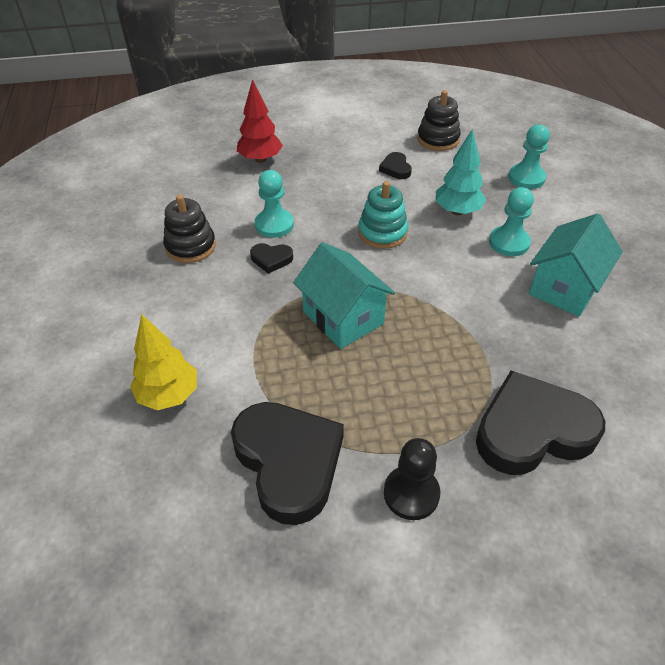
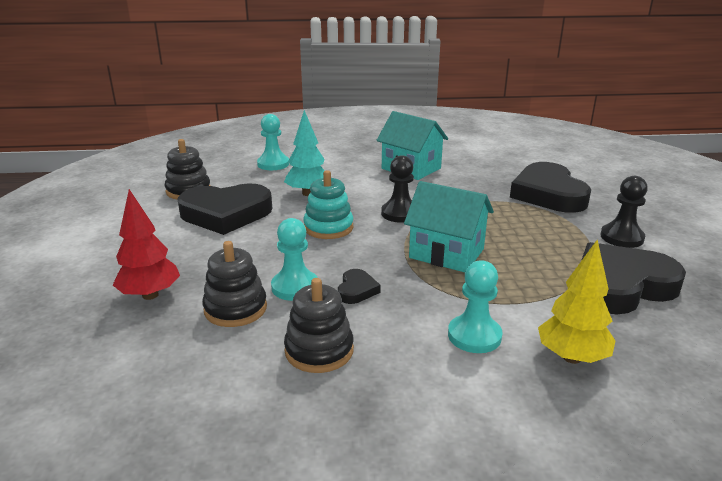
camera: 85 degrees left, 20 degrees down
(243, 200) = (235, 309): none -> black stacking toy
(343, 317) = (446, 253): turquoise house -> turquoise house turned 60 degrees clockwise
(395, 168) = (226, 214): black heart -> black heart, size x2.31
(427, 281) = (400, 213): none -> black pawn
(509, 243) = (356, 179): turquoise pawn -> turquoise pawn (474, 336)

